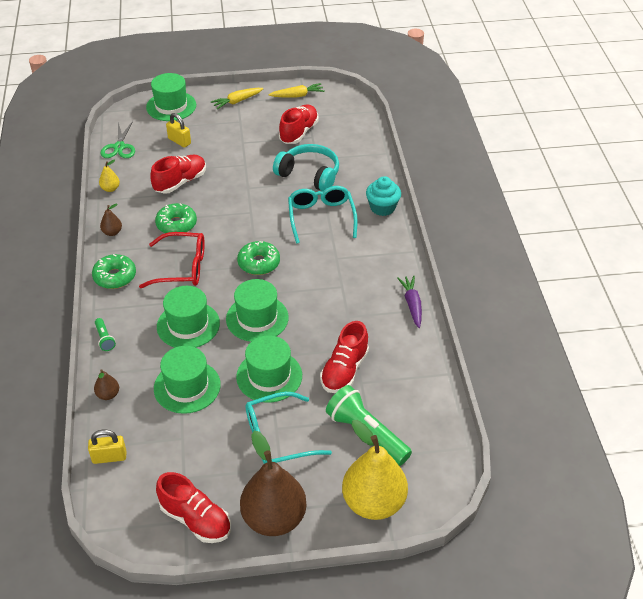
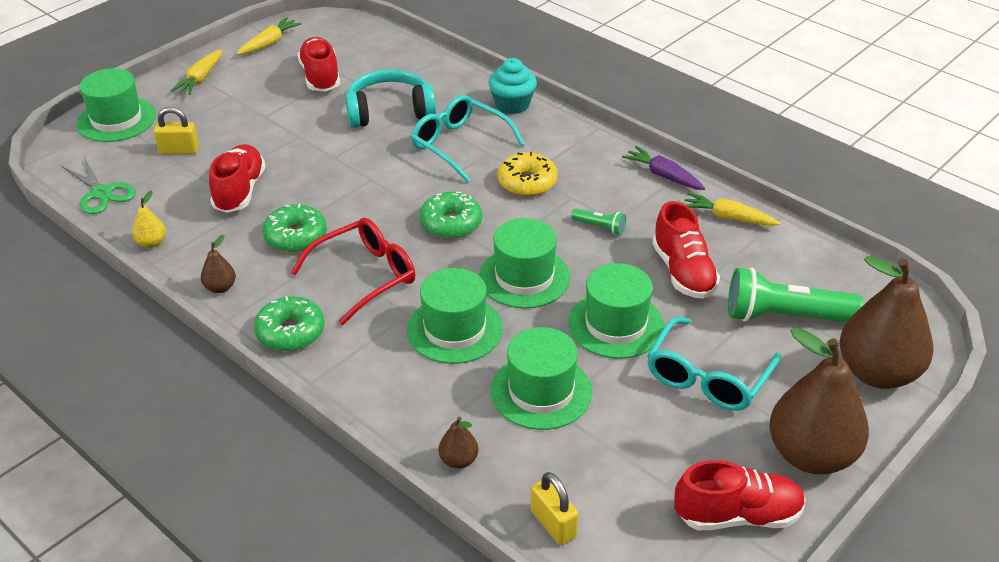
camera: 40 degrees left, 5 degrees down
(105, 339) = (370, 404): green flashlight -> green flashlight (600, 227)
(109, 457) = (553, 524): yellow padlock -> yellow padlock turned 75 degrees counterclockwise
(329, 262) = (527, 182): none -> yellow donut
(373, 502) = (877, 373): yellow pear -> brown pear
(415, 354) = (728, 217): none -> yellow carrot

